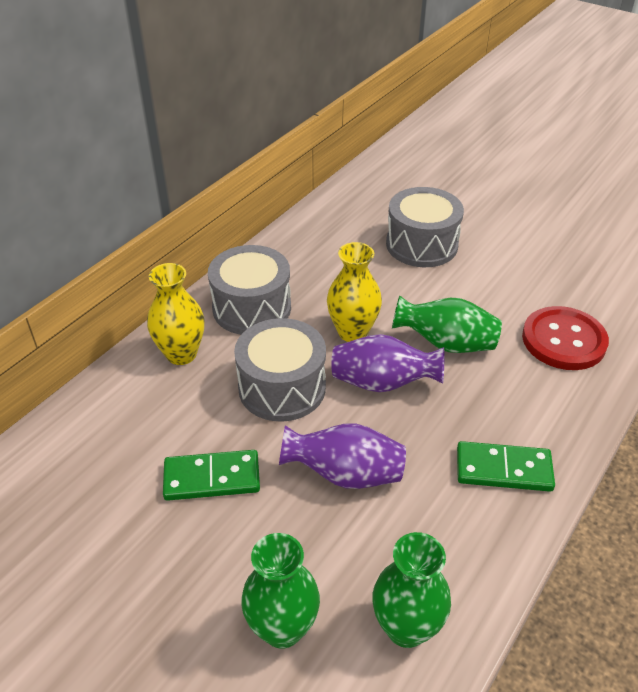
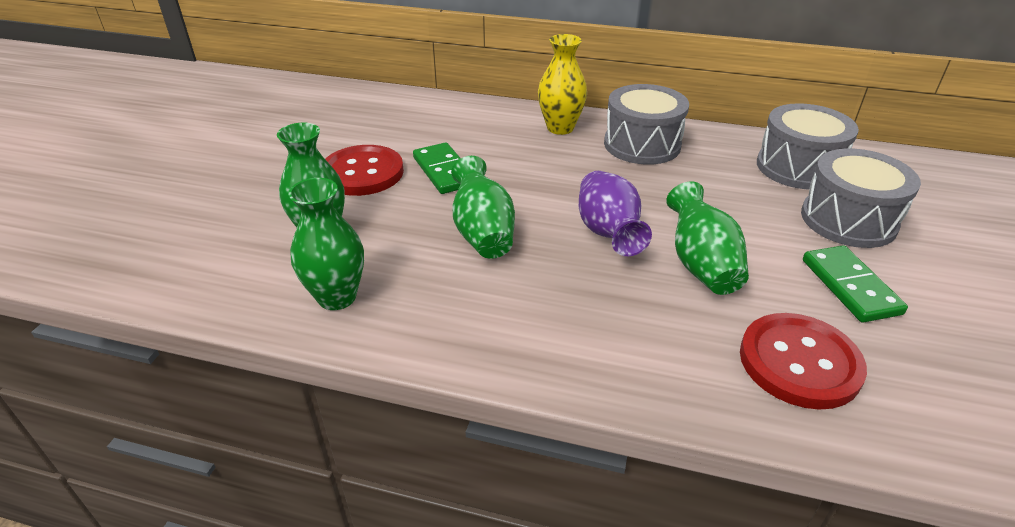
camera: 70 degrees right, 5 degrees down
(169, 562) = (362, 173): none -> red button
(282, 387) = (559, 180): grey drum -> grey drum (798, 167)
(345, 474) = (482, 233): purple vase -> green vase
(352, 332) = (661, 202): yellow vase -> none
(503, 469) = (546, 334): green domino -> green domino (850, 286)

